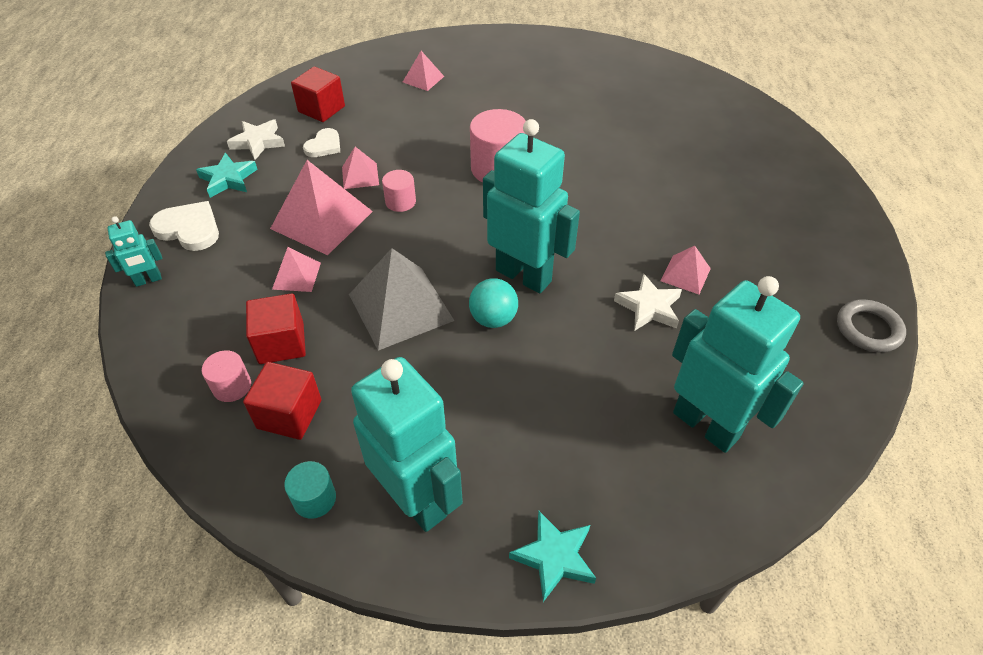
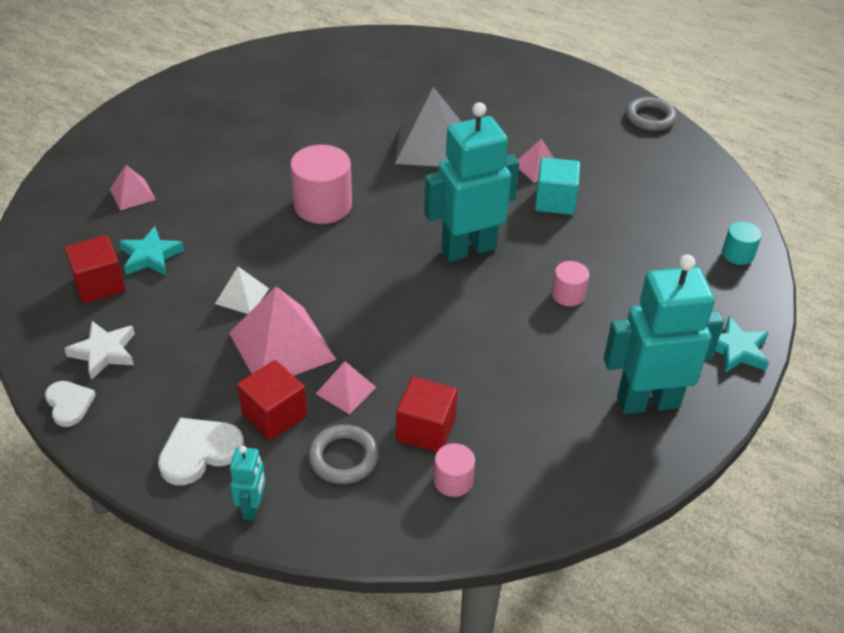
camera: 60 degrees left, 5 degrees down
(223, 307) = (343, 458): none -> grey ring
(228, 179) = (145, 396): turquoise star -> turquoise star (150, 256)
(289, 414) = (513, 450): red cube -> red cube (274, 415)
(314, 499) = (611, 463): turquoise cylinder -> turquoise cylinder (738, 254)
(324, 145) = (166, 304): white heart -> white heart (69, 404)
(360, 176) = (242, 296): pink pyramid -> white pyramid
(400, 202) = (307, 283): pink cylinder -> pink cylinder (568, 294)
(400, 307) = (444, 335): grey pyramid -> grey pyramid (431, 145)
(493, 319) = (501, 286): turquoise ball -> none
(649, 307) = (555, 201): white star -> turquoise cube
(706, 425) = (677, 228): turquoise robot -> none

